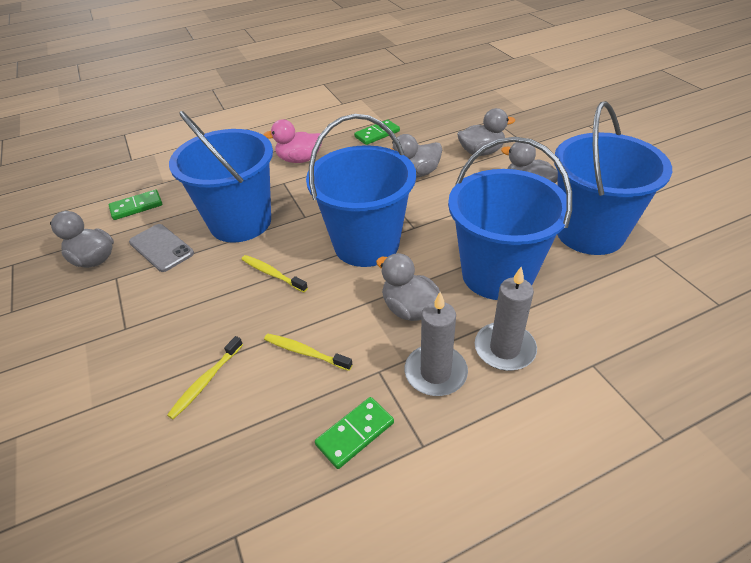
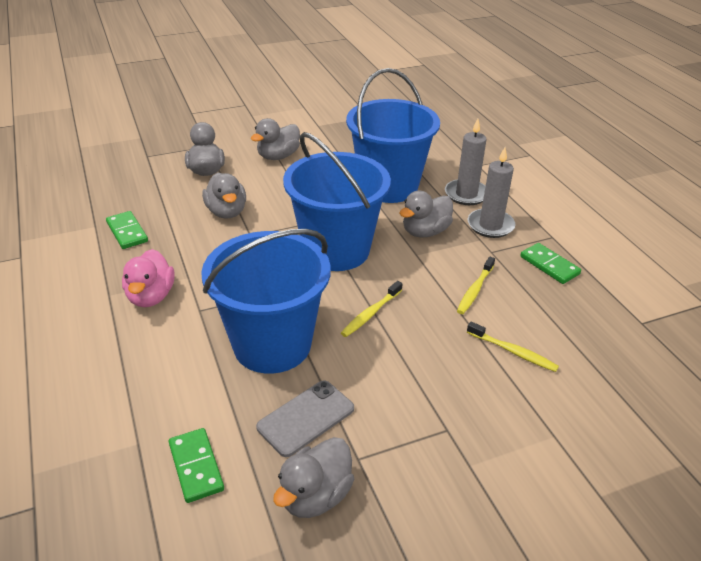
camera: 90 degrees left, 5 degrees down
(589, 233) = (346, 141): blue bucket -> none

